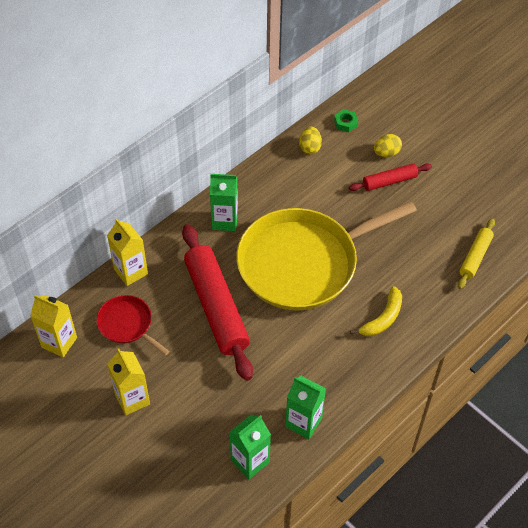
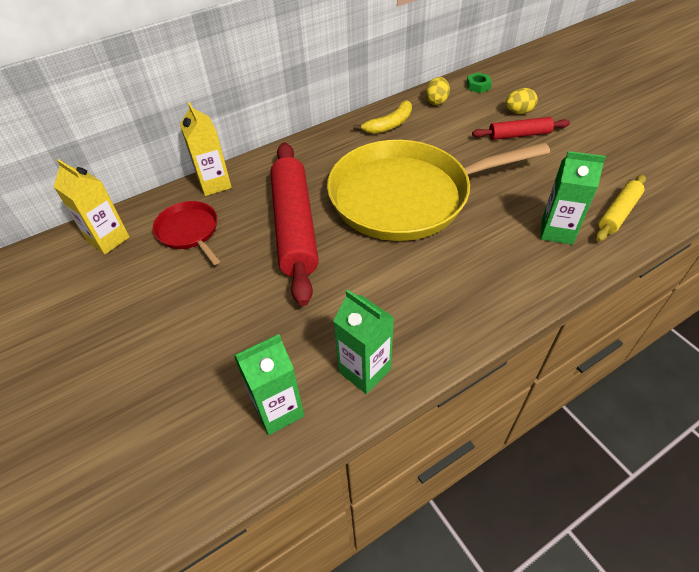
camera: 15 degrees right, 5 degrees down
(132, 399) = (160, 309): yellow carton -> none
(224, 221) = (330, 151): green carton -> green carton (557, 231)
(383, 318) = (493, 263): yellow banana -> yellow banana (389, 124)

